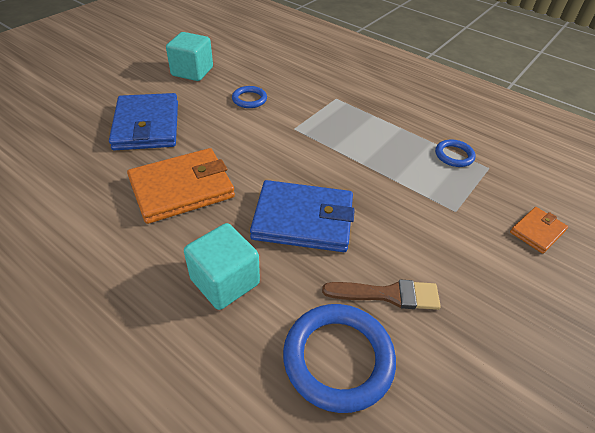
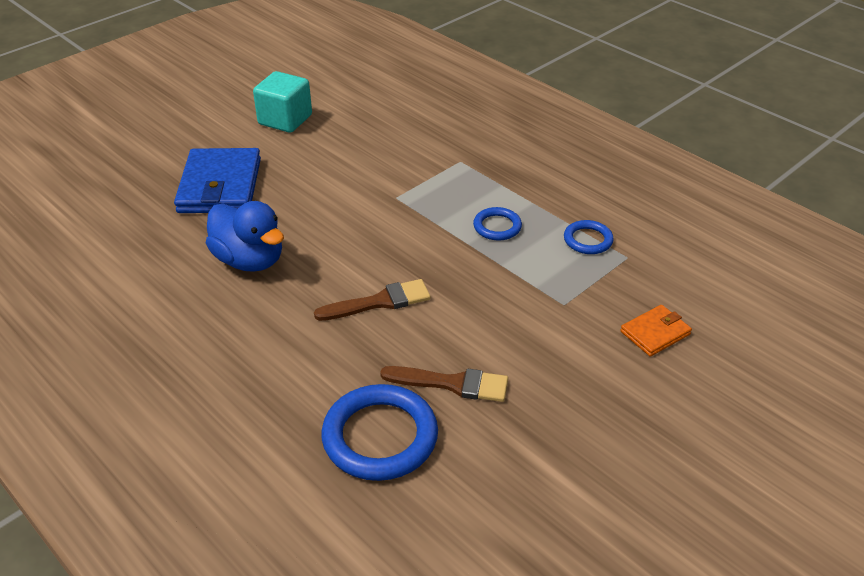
camera: 10 degrees right, 5 degrees down
(182, 189) = (249, 260): orange wallet -> blue duck
(225, 281) = (279, 357): turquoise cube -> none
(249, 99) = (349, 158): blue ring -> blue ring (497, 227)
(303, 220) = (379, 302): blue wallet -> brown brush

